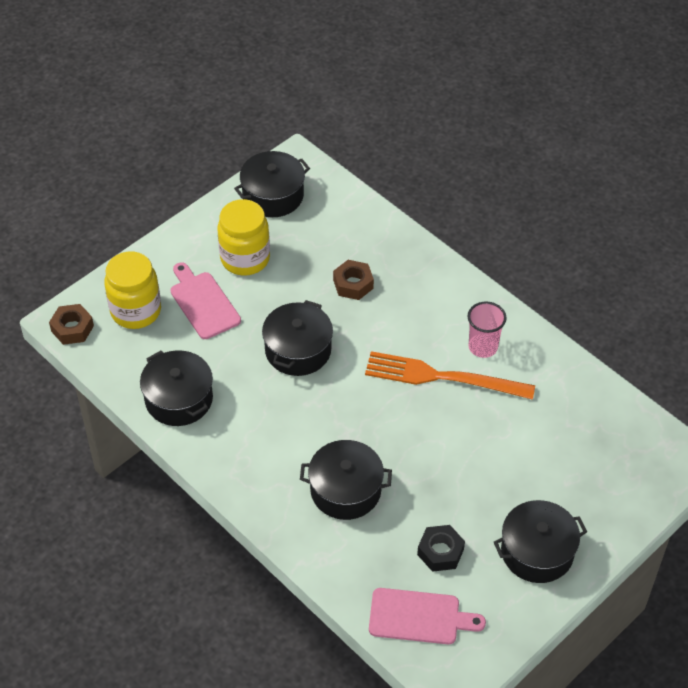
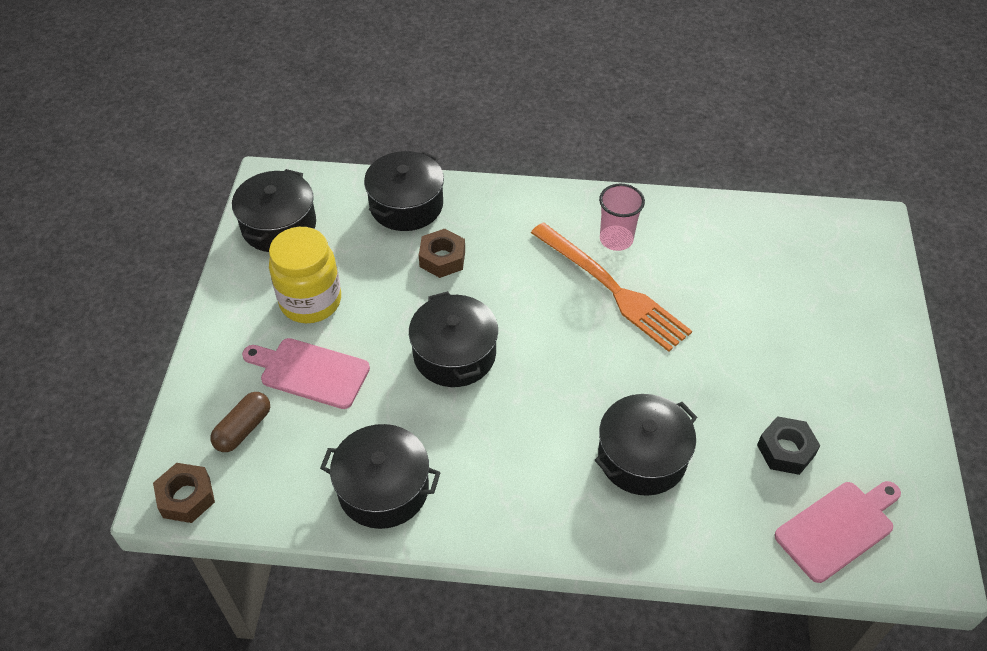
camera: 40 degrees left, 0 degrees up
(136, 311) = (243, 429): yellow jar -> brown capsule
(442, 377) = (612, 289): orange fork -> orange fork turned 105 degrees counterclockwise
(537, 552) = (858, 386): black pot -> black pot (406, 205)

